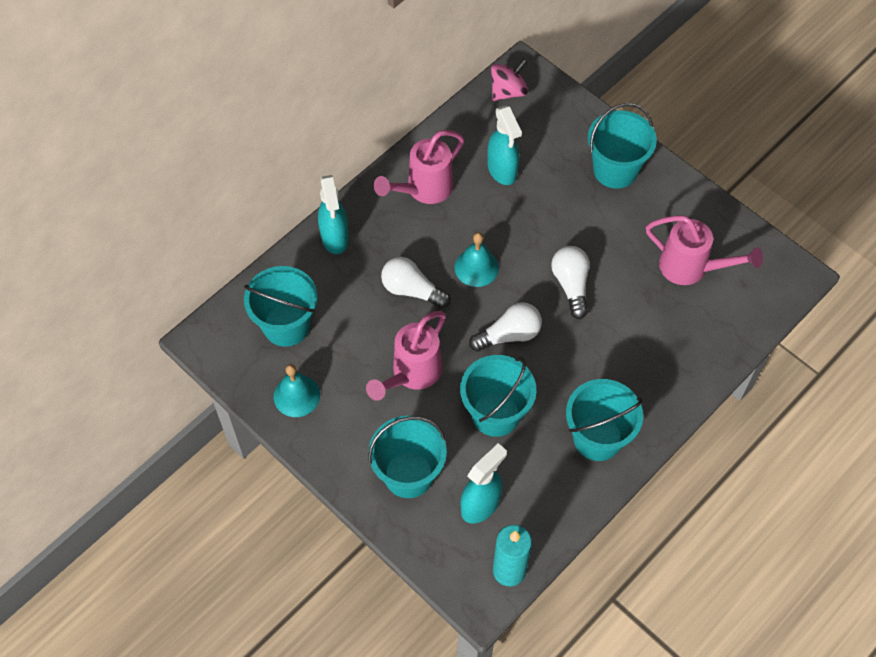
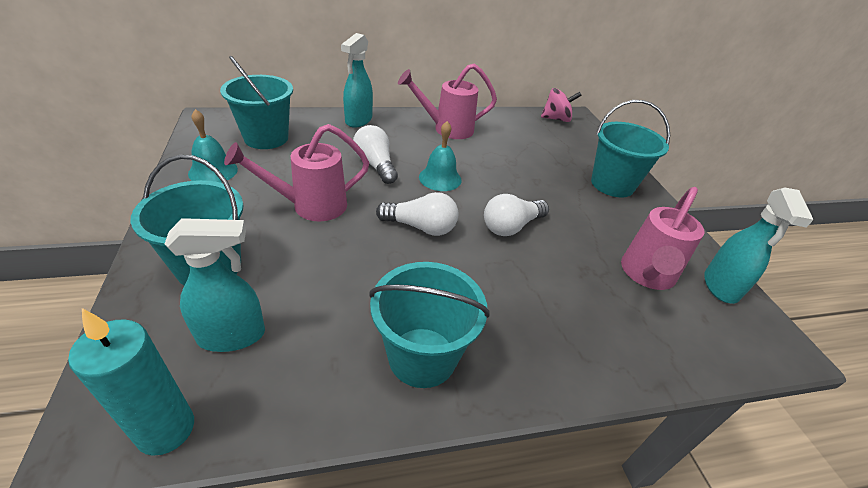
camera: 30 degrees right, 20 degrees down
(495, 414) = (343, 272): turquoise bucket -> none
(502, 170) = (515, 145): turquoise spray bottle -> turquoise spray bottle (720, 287)
(571, 285) = (511, 226): white light bulb -> white light bulb turned 150 degrees counterclockwise
(691, 268) = (646, 275): pink watering can -> pink watering can turned 60 degrees clockwise

